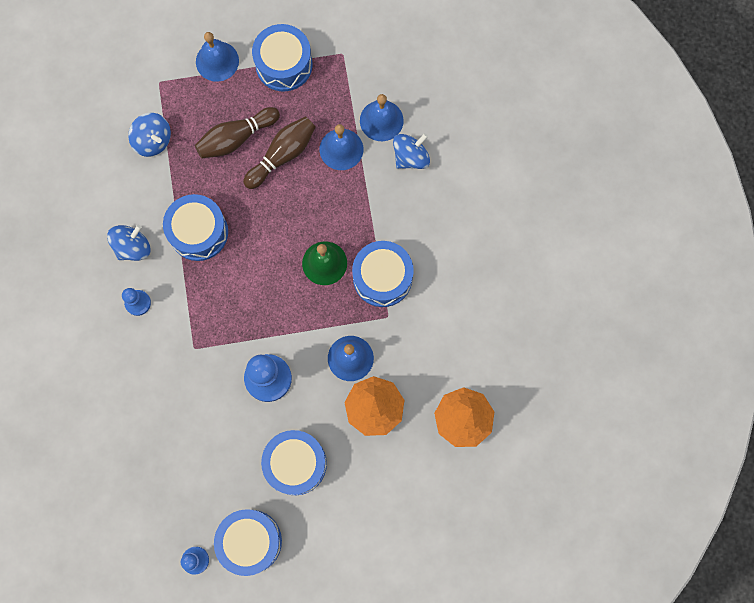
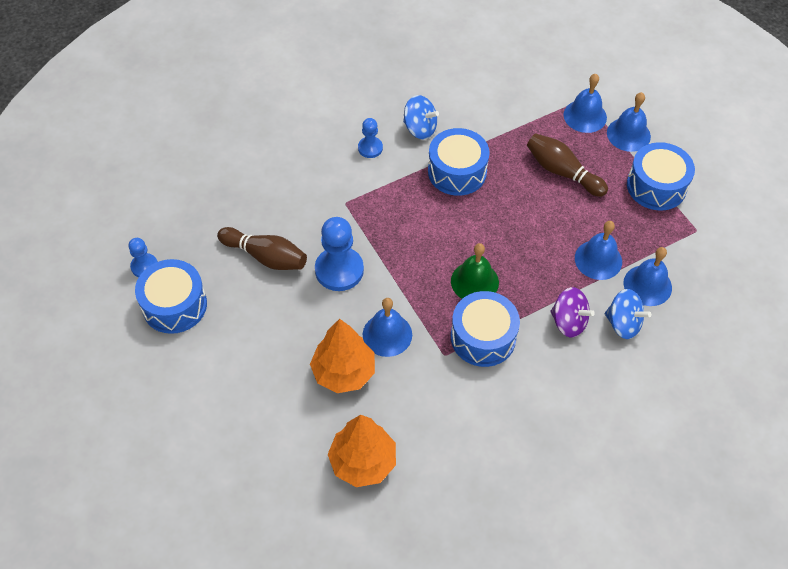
camera: 70 degrees right, 20 degrees down
(153, 141) = (526, 112): blue spinning top -> none
(180, 89) = (585, 116): none -> blue bell
(282, 155) = (565, 213): brown bowling pin -> brown bowling pin (266, 256)
(295, 464) = (263, 320): blue drum -> none
(393, 201) = (568, 322): none -> purple spinning top

